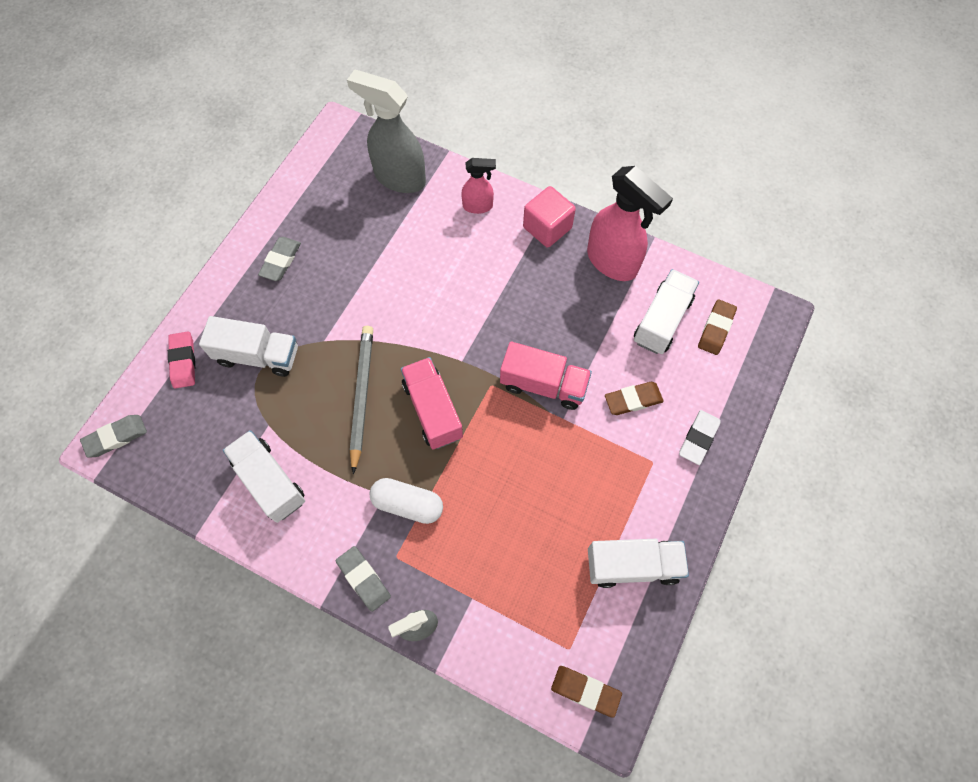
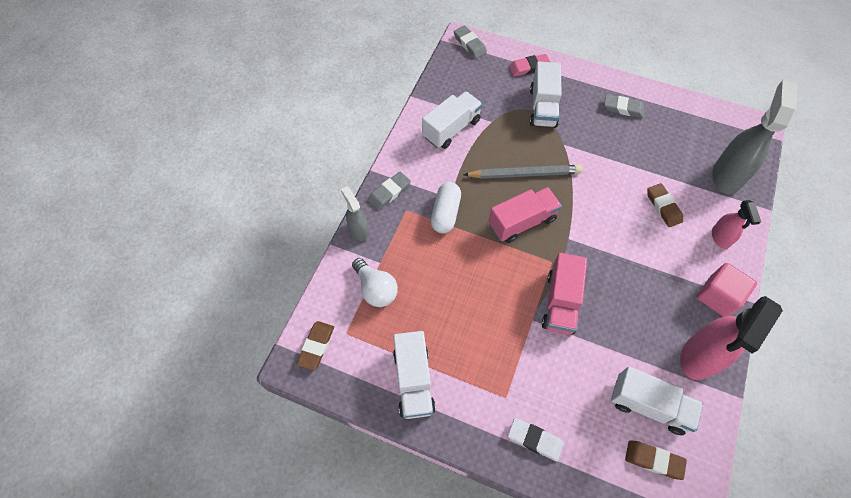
camera: 85 degrees right, 5 degrees down
(510, 606) = (376, 289): none -> white light bulb
(633, 400) = (561, 379): brown eraser -> brown eraser (663, 207)

